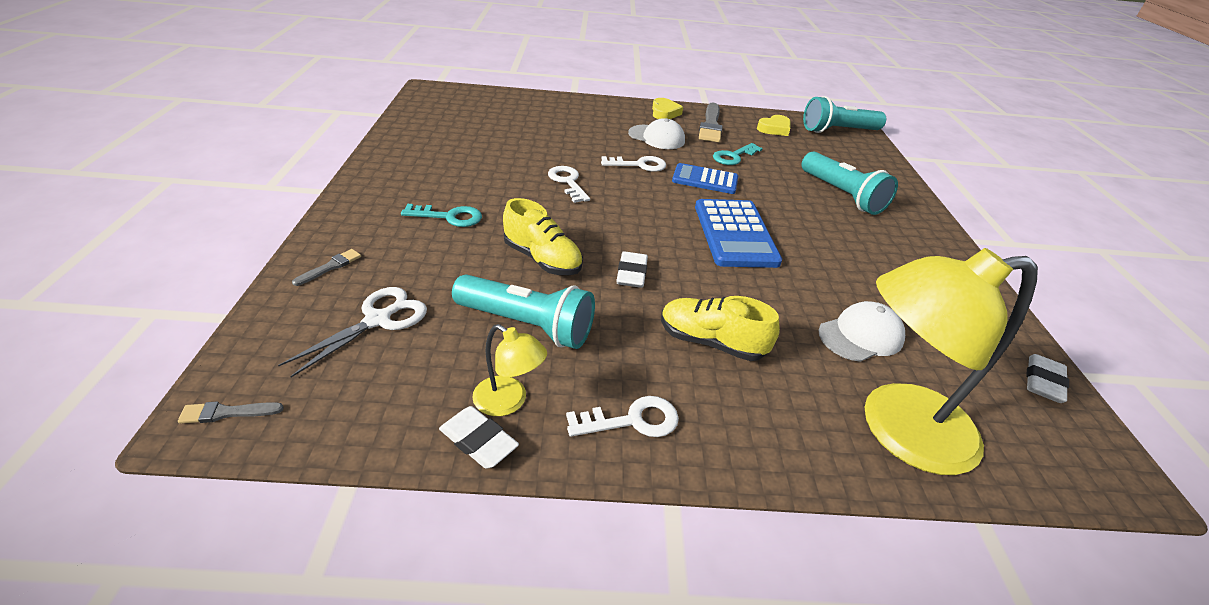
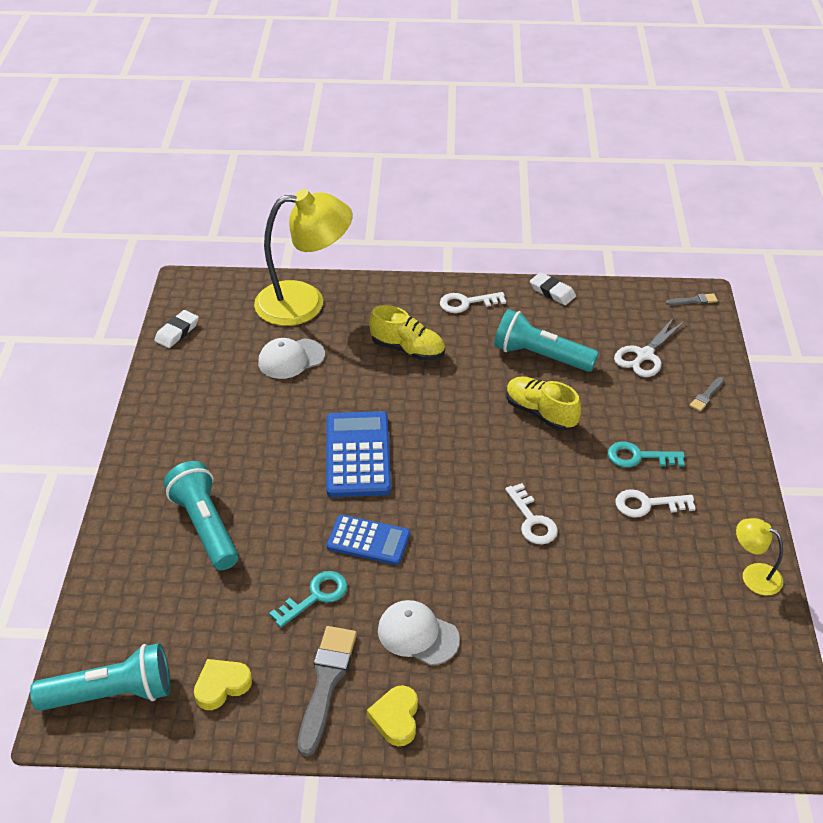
camera: 175 degrees left, 5 degrees up
(508, 402) = (541, 310): yellow lamp -> yellow lamp (753, 575)
(631, 273) = (463, 403): white eraser -> none
(639, 165) = (448, 563): white key -> white key (648, 504)

